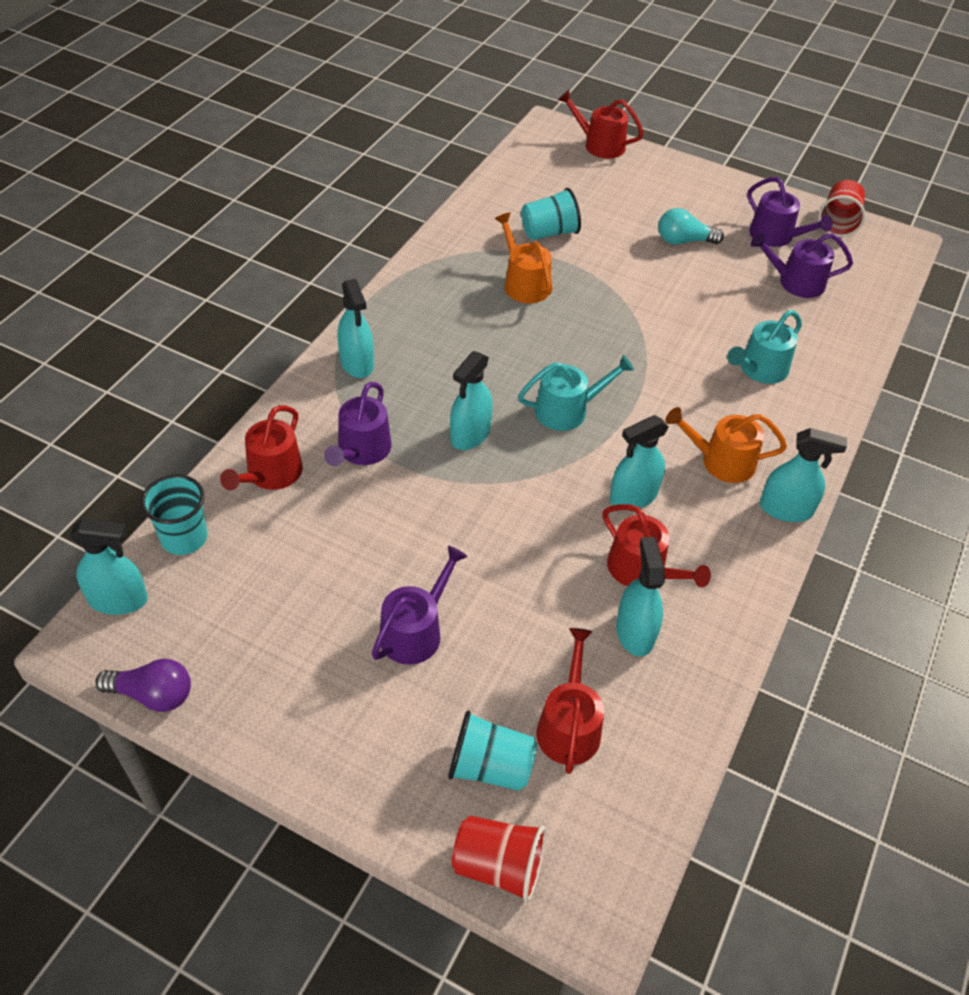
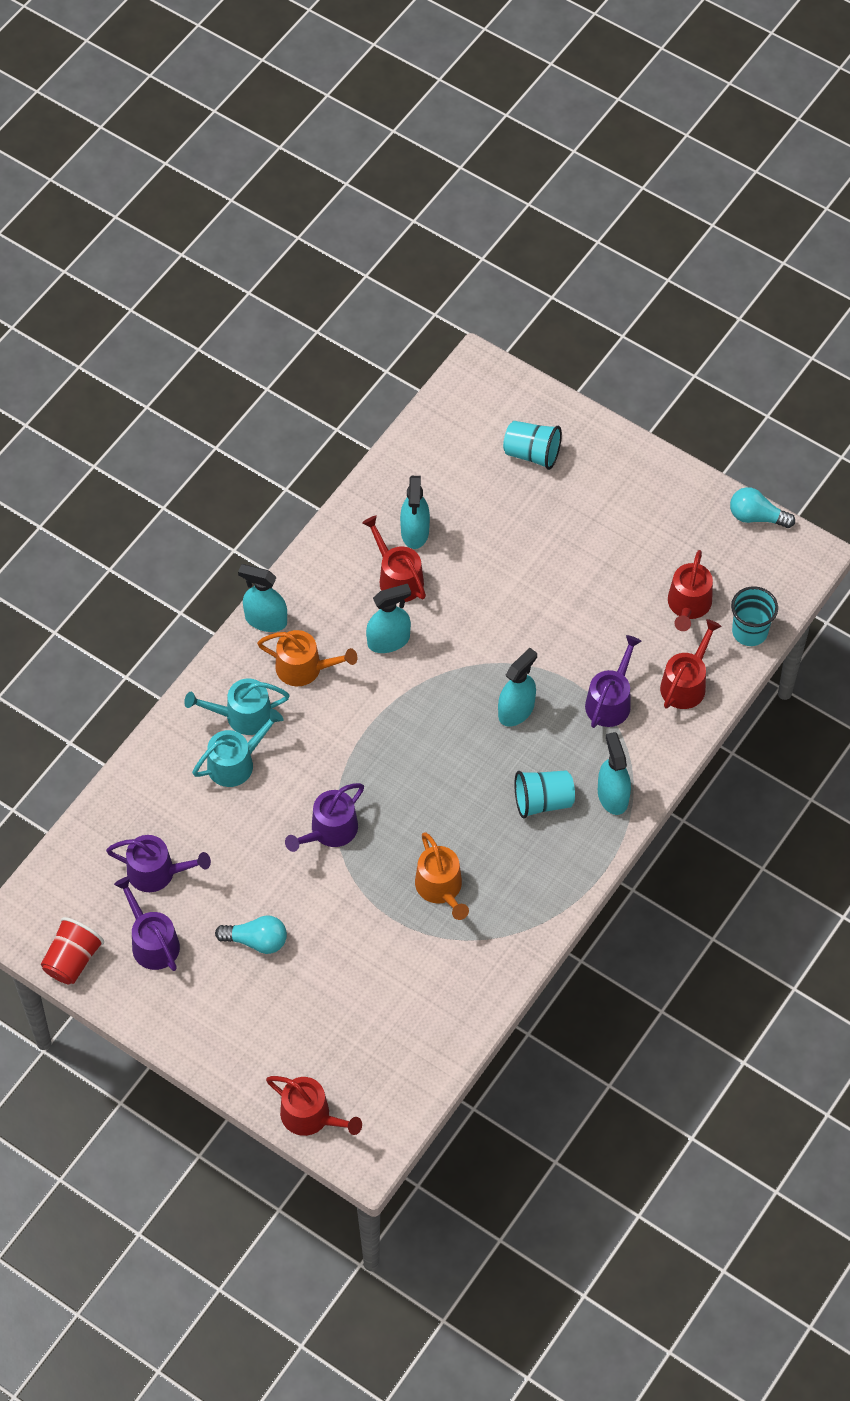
camera: 170 degrees left, 10 degrees up
(118, 600) = (791, 586): turquoise spray bottle -> none
(153, 694) = (756, 517): purple light bulb -> turquoise light bulb
(415, 631) = (575, 545): purple watering can -> purple watering can (330, 830)
(498, 866) = (533, 400): red cup -> none
(549, 232) = (401, 962): turquoise cup -> turquoise cup (543, 801)
(567, 410) = (426, 730): turquoise watering can -> turquoise watering can (243, 716)
(569, 726) = (475, 474): red watering can -> red watering can (688, 605)

